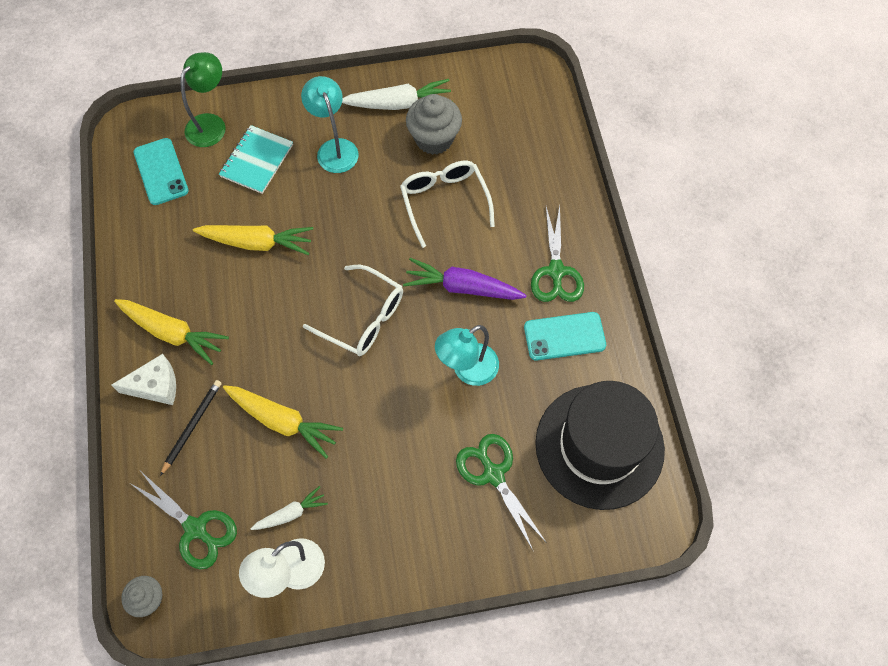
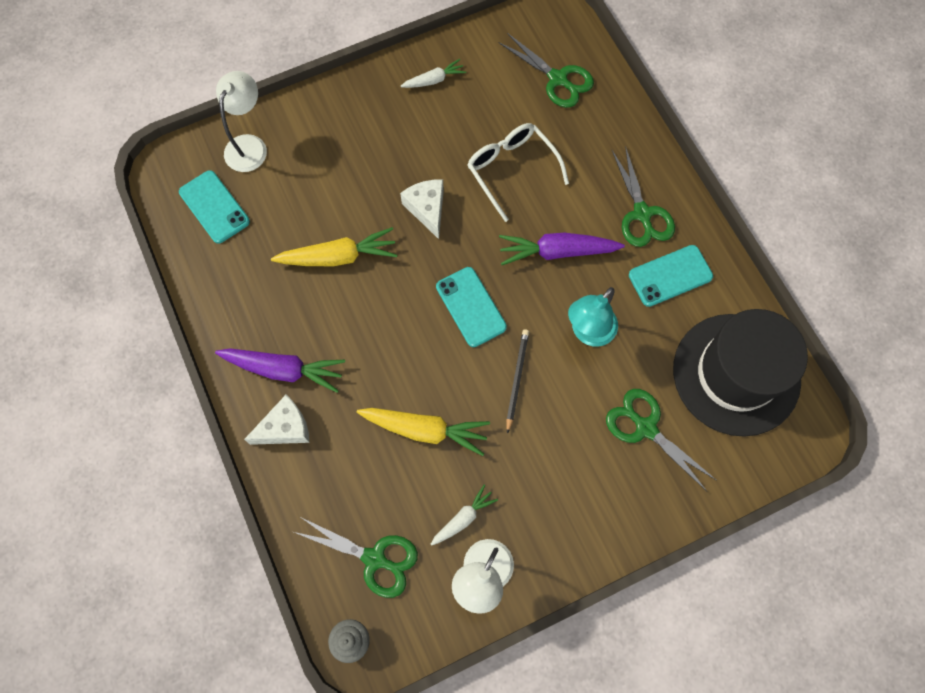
camera: 15 degrees left, 5 degrees up
(172, 333) = (284, 370): yellow carrot -> purple carrot
(192, 426) = (336, 458): black pencil -> black pencil (516, 379)
(211, 124) = (249, 145): green lamp -> white lamp
(257, 161) = (309, 172): turquoise notebook -> none
(334, 148) = (384, 141): turquoise lamp -> none
(353, 219) = (427, 209): none -> white cheese
(364, 318) = (471, 307): white glasses -> turquoise phone
(399, 103) = (434, 80): white carrot -> white carrot, size x0.58
(434, 139) = (480, 108): grey cupcake -> none
(515, 128) = (557, 79): none -> green scissors

